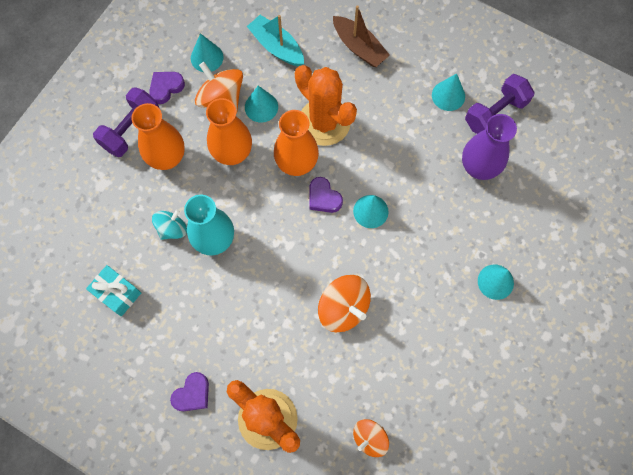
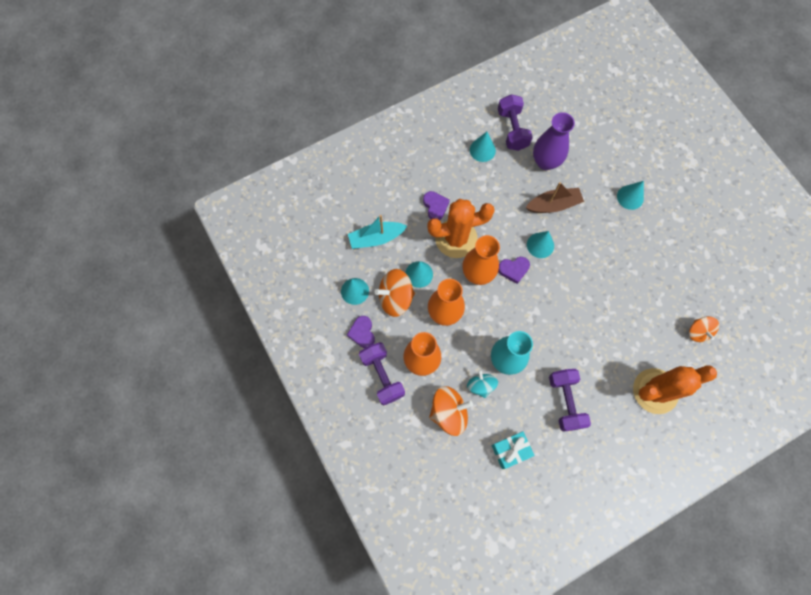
camera: 60 degrees left, 0 degrees up
(192, 394) = (613, 433): purple heart -> purple heart (435, 206)
(201, 324) = (565, 401): none -> purple dumbbell
(343, 308) = (601, 300): orange spinning top -> orange spinning top (449, 412)
(359, 47) = (411, 184): brown boat -> brown boat (553, 205)

